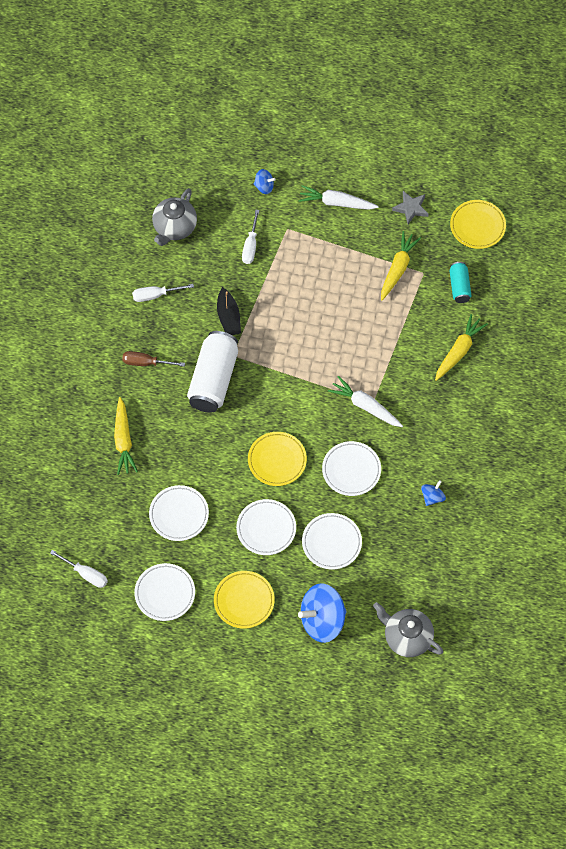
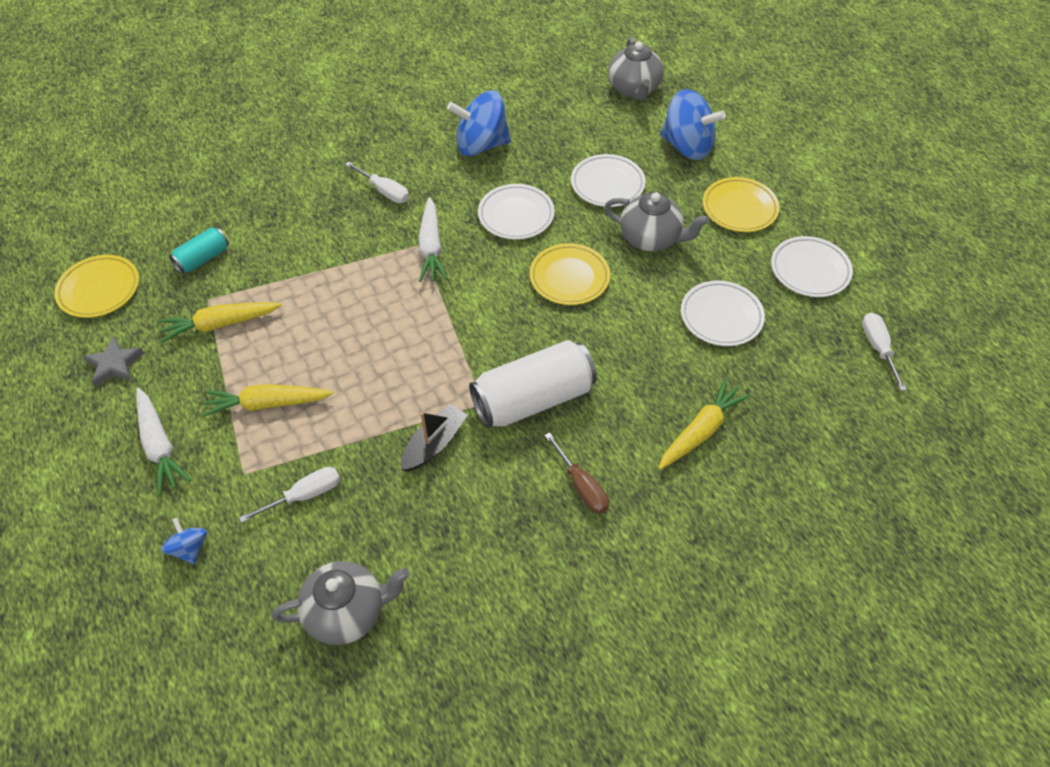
camera: 130 degrees left, 10 degrees down
(155, 295) = (476, 551): white screwdriver -> white screwdriver (384, 191)
(266, 528) = (651, 238): white plate -> grey teapot
(432, 497) = (481, 145): blue spinning top -> blue spinning top, size x2.09
(458, 351) = (292, 215): yellow carrot -> yellow carrot (267, 404)

